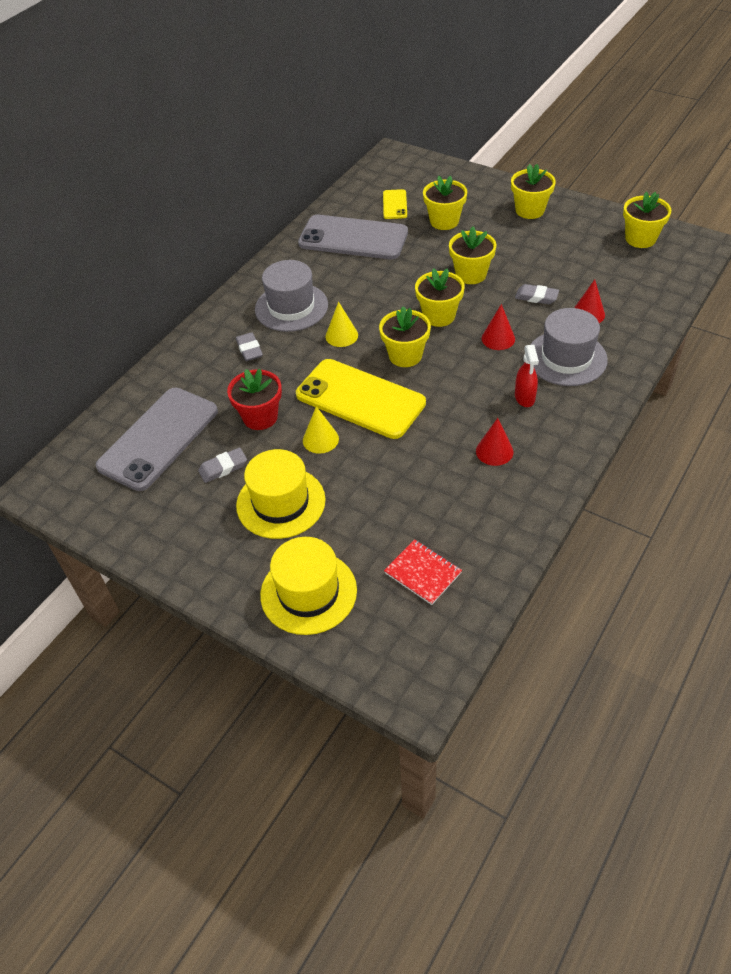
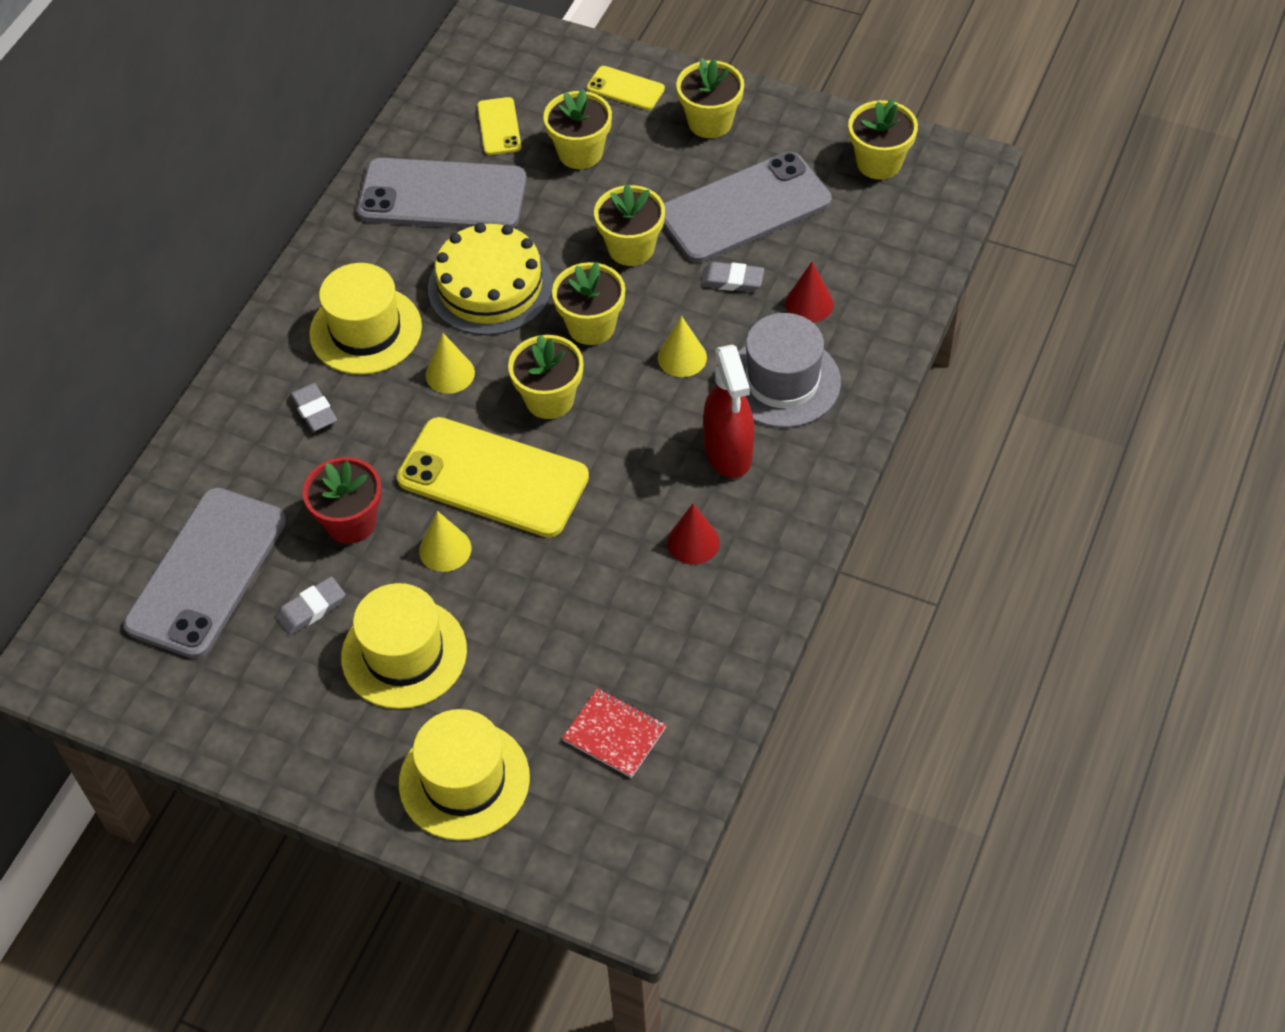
camera: 10 degrees left, 5 degrees up
(291, 307) = (365, 330): grey hat -> yellow hat
(376, 289) = (490, 286): none -> yellow cake
(477, 190) = (625, 88): none -> yellow phone
(498, 338) = (682, 357): red cone -> yellow cone
(524, 397) = (728, 452): red spray bottle -> red spray bottle, size x1.62
(548, 258) = (744, 208): none -> grey phone

